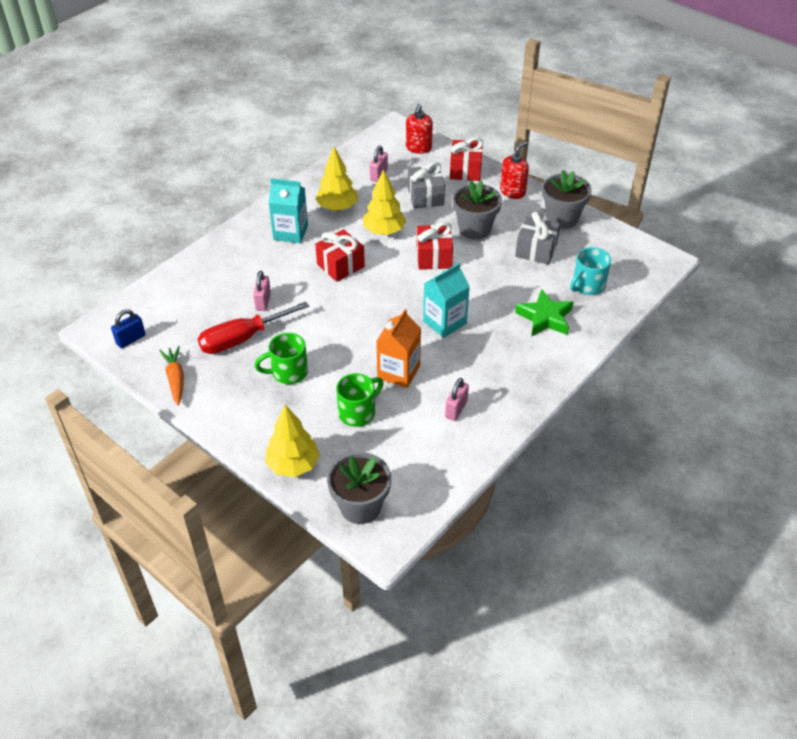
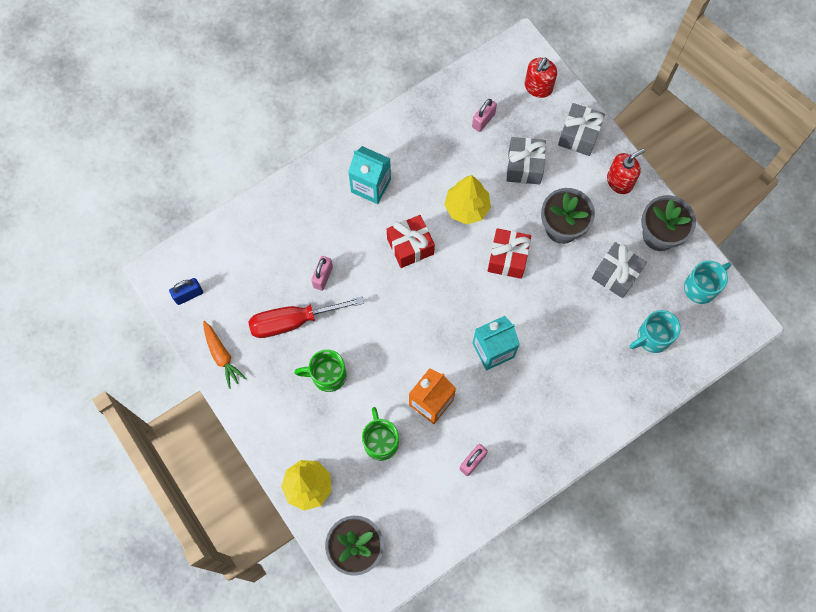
camera: 15 degrees right, 25 degrees up
(175, 379) = (222, 356): orange carrot -> orange carrot turned 150 degrees clockwise
(337, 208) = (427, 160): yellow tree -> none
(358, 412) = (380, 441): green mug -> green mug turned 75 degrees counterclockwise
(465, 170) = (579, 136): red gift -> grey gift
(545, 317) = (594, 369): green star -> none
(614, 245) = (701, 287): none -> turquoise mug

